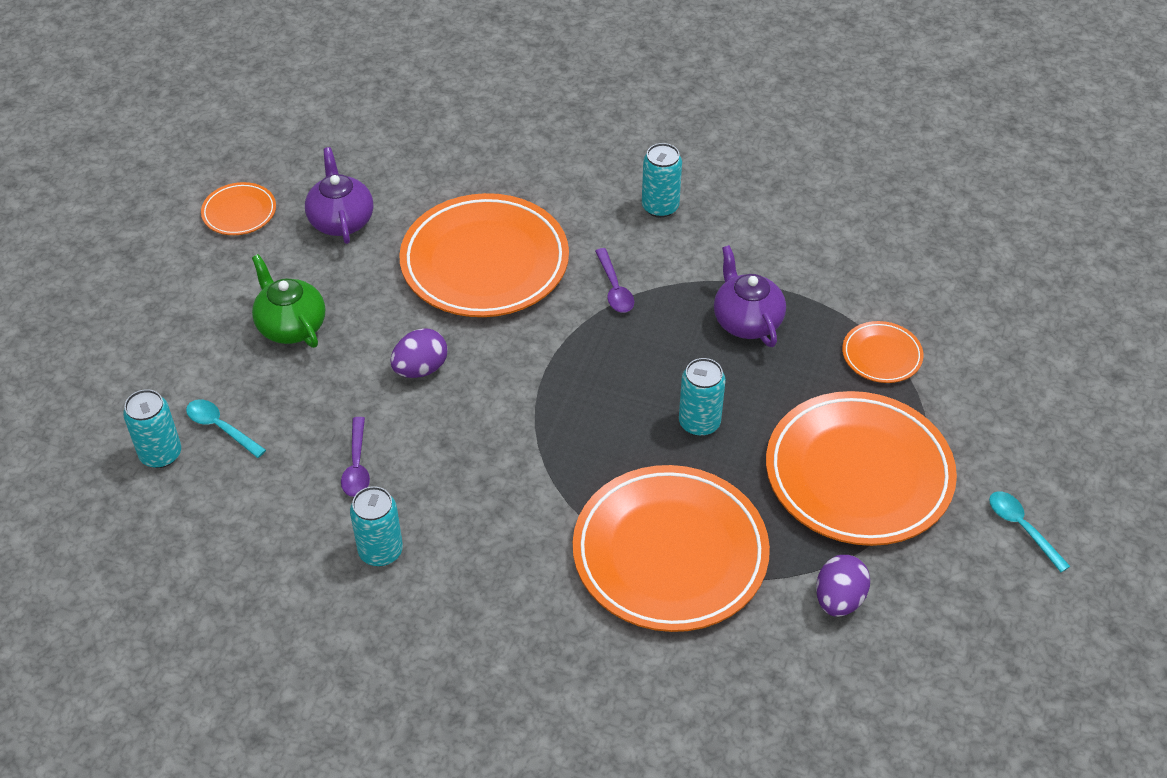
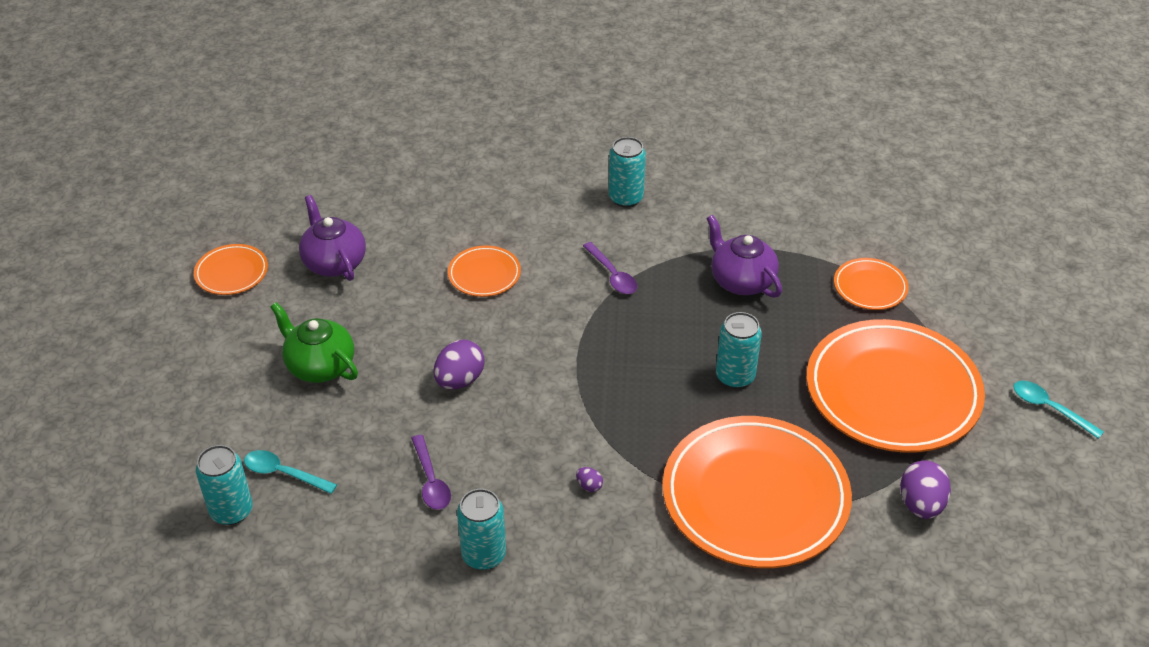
camera: 15 degrees left, 5 degrees down
(485, 262) = (484, 274): orange plate -> orange plate, size x0.45
(508, 505) = (589, 486): none -> purple egg

